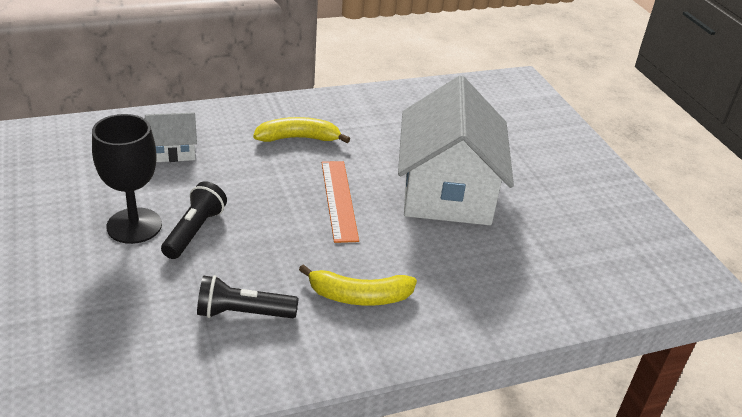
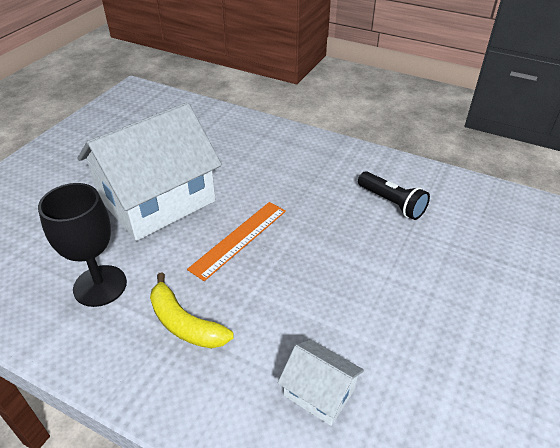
camera: 130 degrees left, 5 degrees up
(134, 226) = (422, 314): black goblet -> black goblet (100, 286)
(194, 231) = (375, 279): black flashlight -> none
(359, 296) = (312, 175): yellow banana -> none

